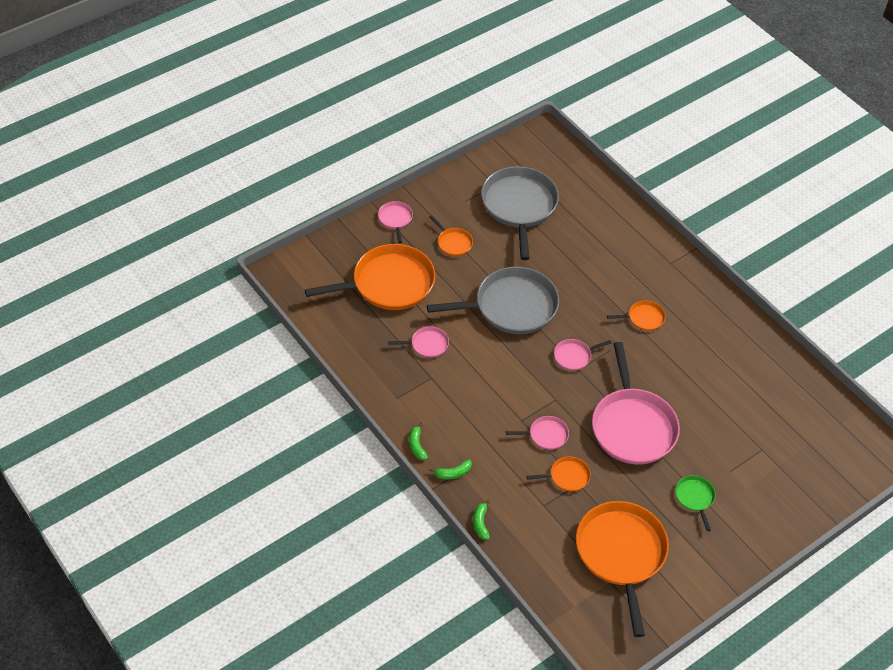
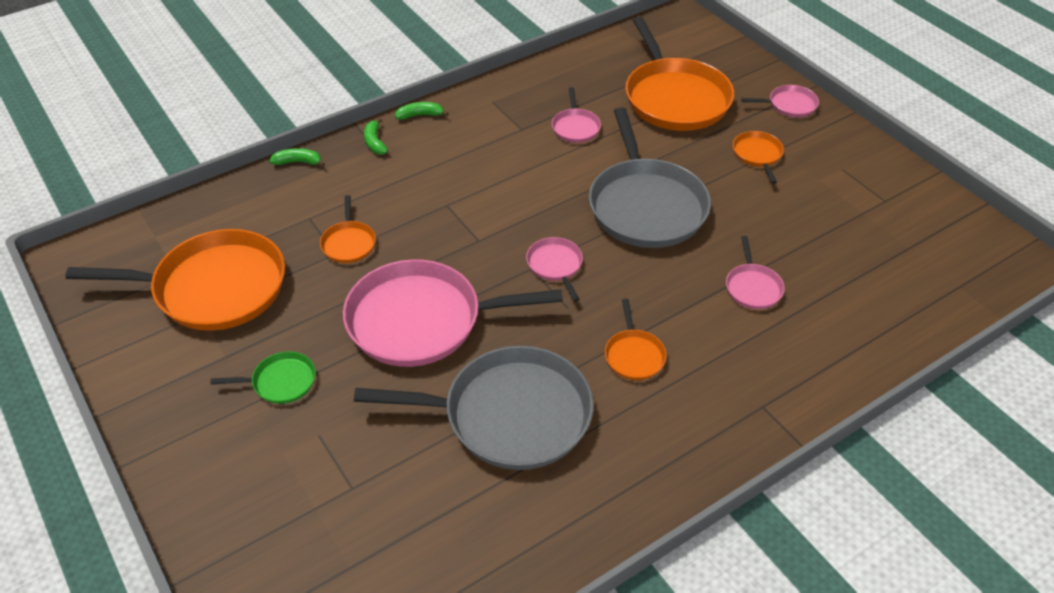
camera: 95 degrees right, 5 degrees down
(453, 243) = (757, 155): orange pan -> orange pan turned 120 degrees clockwise
(519, 206) = (847, 224): grey pan -> grey pan (509, 415)
(546, 435) = (419, 227): pink pan -> pink pan (752, 287)

